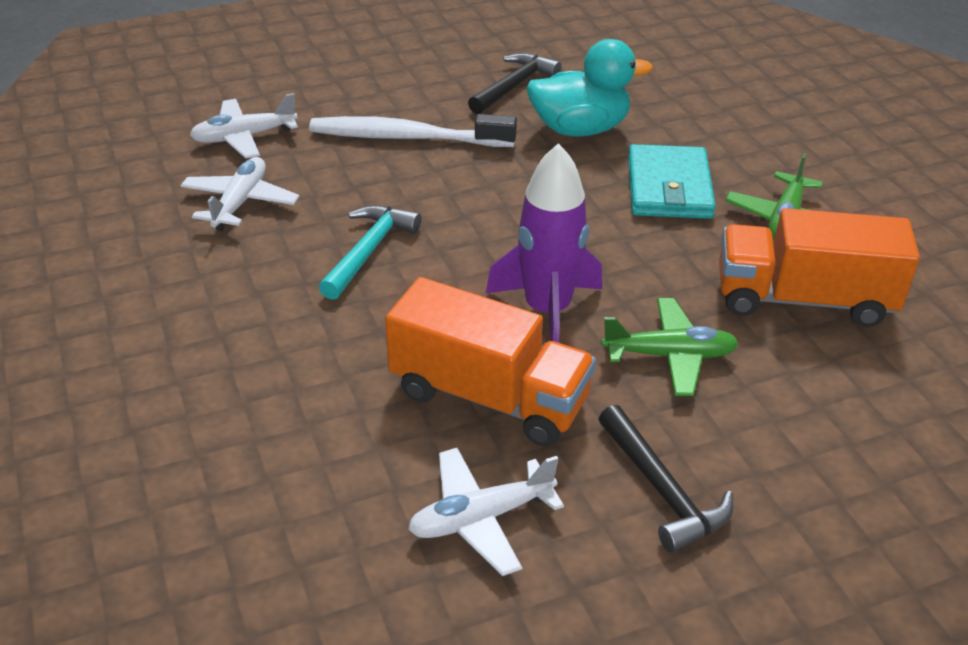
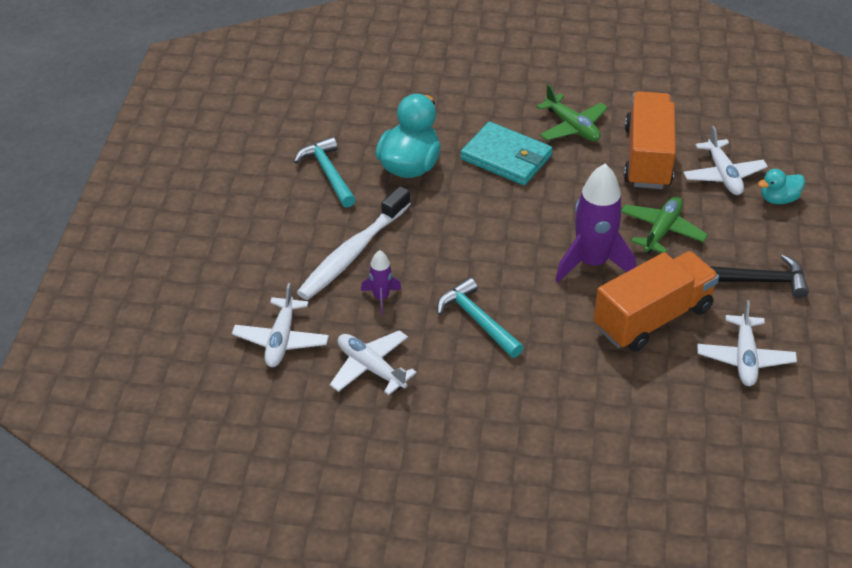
camera: 60 degrees left, 5 degrees up
(353, 176) = (381, 298): none -> purple rocket
(514, 86) = (328, 173): black hammer -> turquoise hammer
(803, 299) = (647, 157): orange truck -> orange truck turned 150 degrees clockwise
(852, 383) = (723, 175): none -> white plane
(867, 460) = (778, 199): none -> turquoise duck

